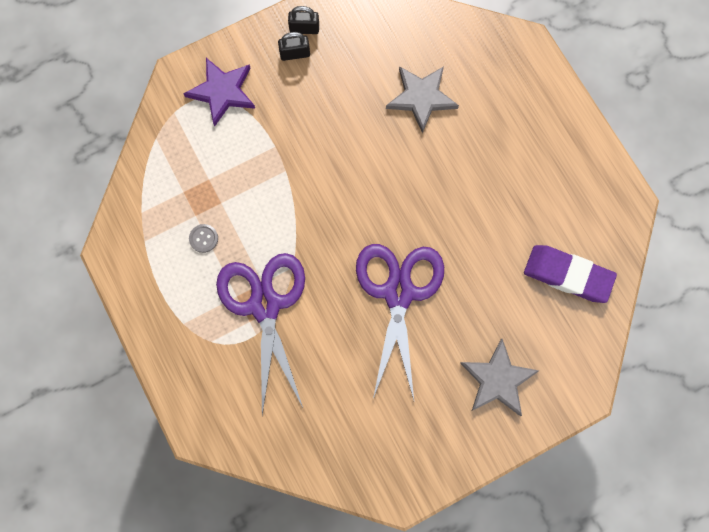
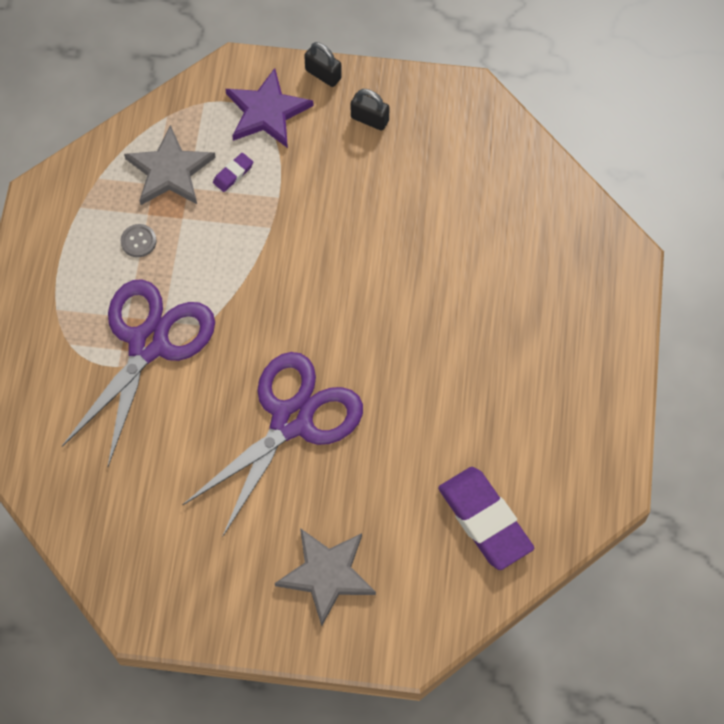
camera: 35 degrees right, 10 degrees down
(232, 150) = (233, 174): none -> purple eraser
(304, 29) = (399, 100): black padlock -> black padlock (323, 74)
(421, 98) = (468, 243): grey star -> grey star (169, 171)

